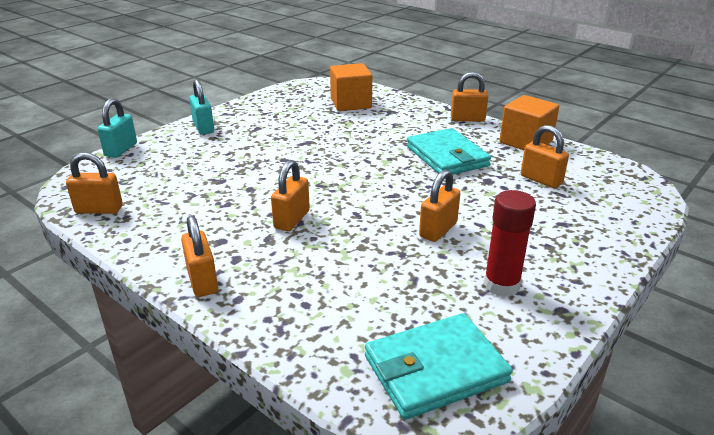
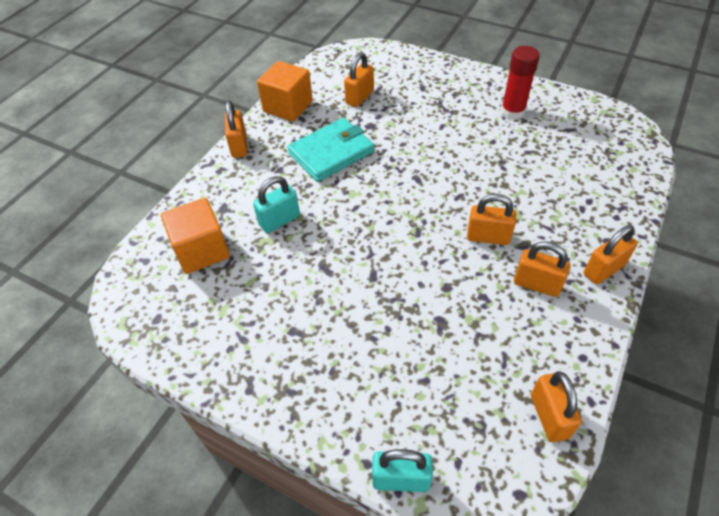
camera: 100 degrees left, 20 degrees up
(203, 128) = (305, 397): turquoise padlock -> turquoise padlock (279, 220)
(435, 369) = (607, 133): turquoise wallet -> none
(438, 230) = (461, 146): orange padlock -> orange padlock (536, 284)

